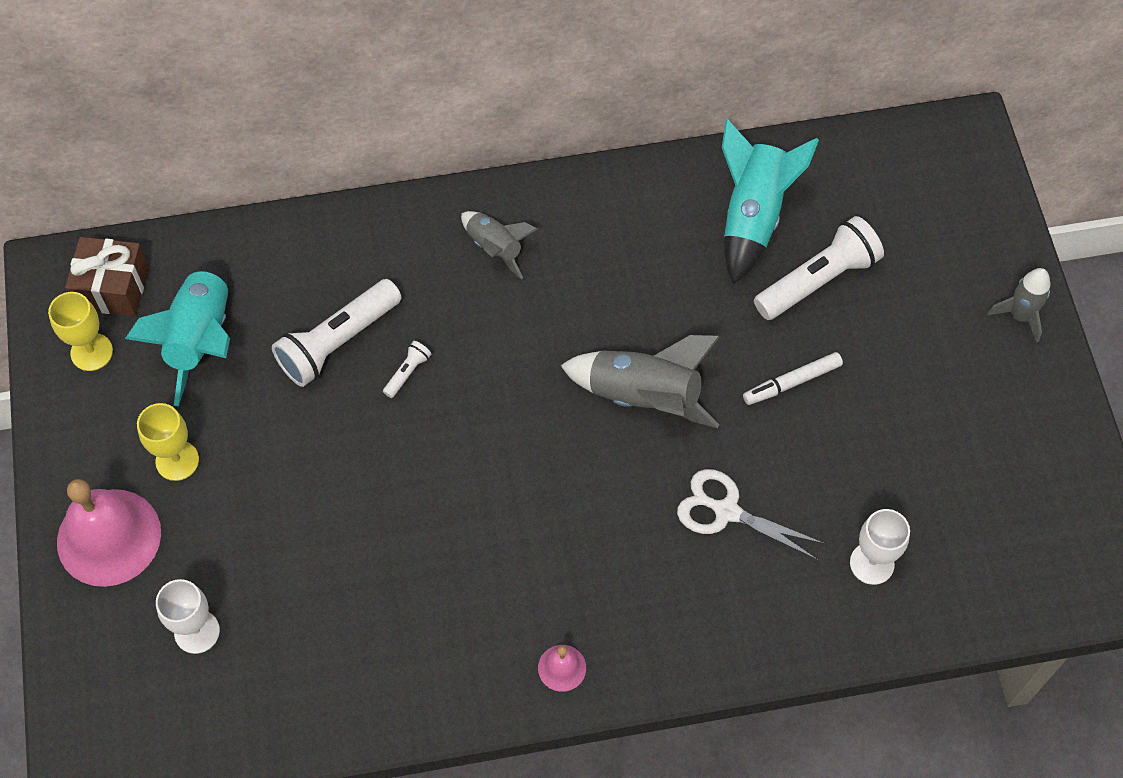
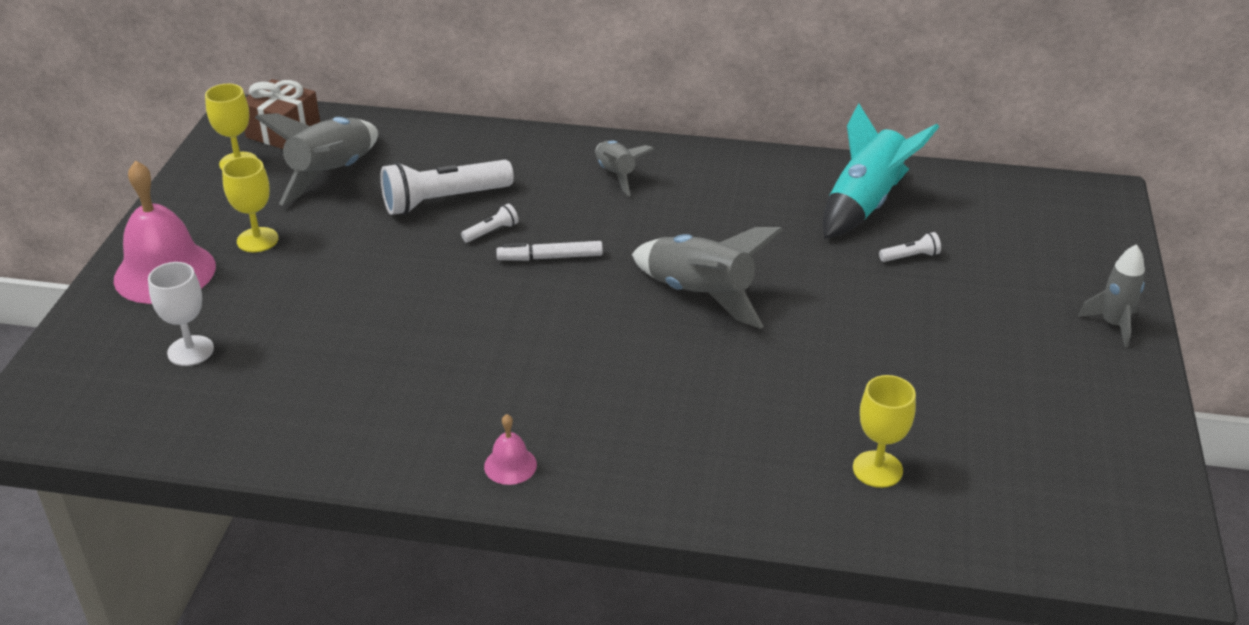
camera: 20 degrees right, 25 degrees down
(201, 338) = (332, 174): turquoise rocket -> grey rocket
(726, 511) = (741, 392): white scissors -> none
(792, 382) = (852, 318): white marker -> white marker (550, 257)
(818, 280) = (910, 256): white flashlight -> white flashlight, size x0.44
(872, 563) = (877, 469): white goblet -> yellow goblet

